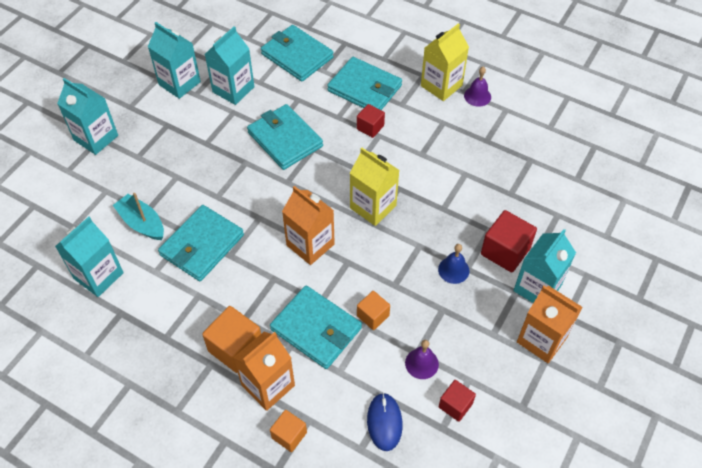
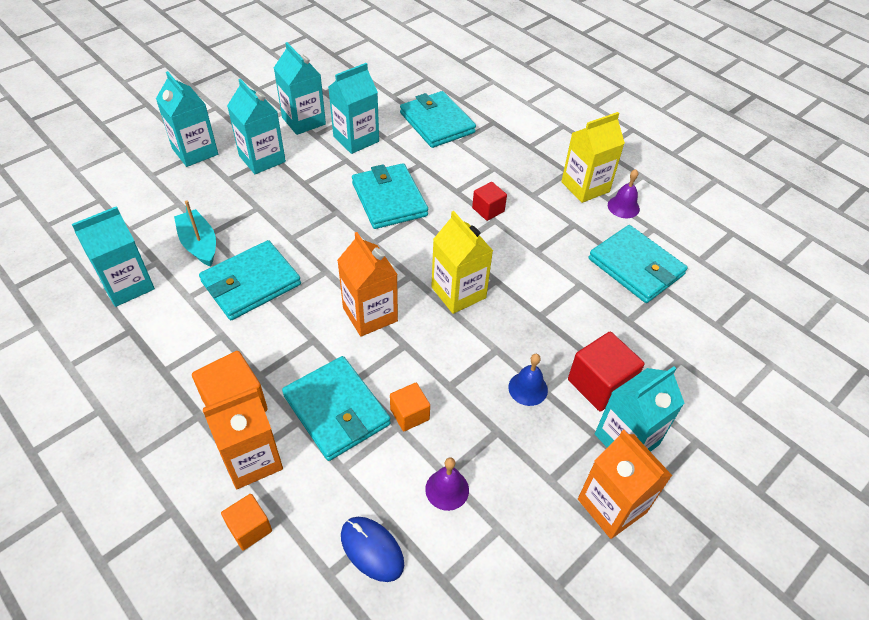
camera: 15 degrees right, 5 degrees down
(159, 129) = (262, 159): none -> turquoise carton
(364, 88) = (497, 170): turquoise wallet -> turquoise wallet (635, 267)
(384, 422) = (372, 549): blue mouse -> blue mouse turned 60 degrees counterclockwise
(455, 405) = (470, 556): red cube -> none

